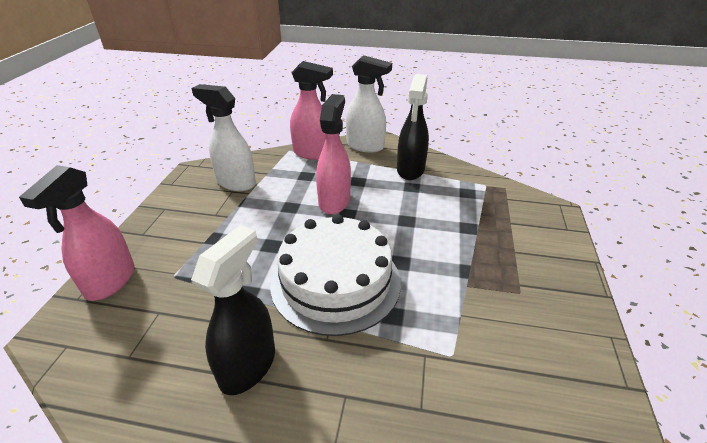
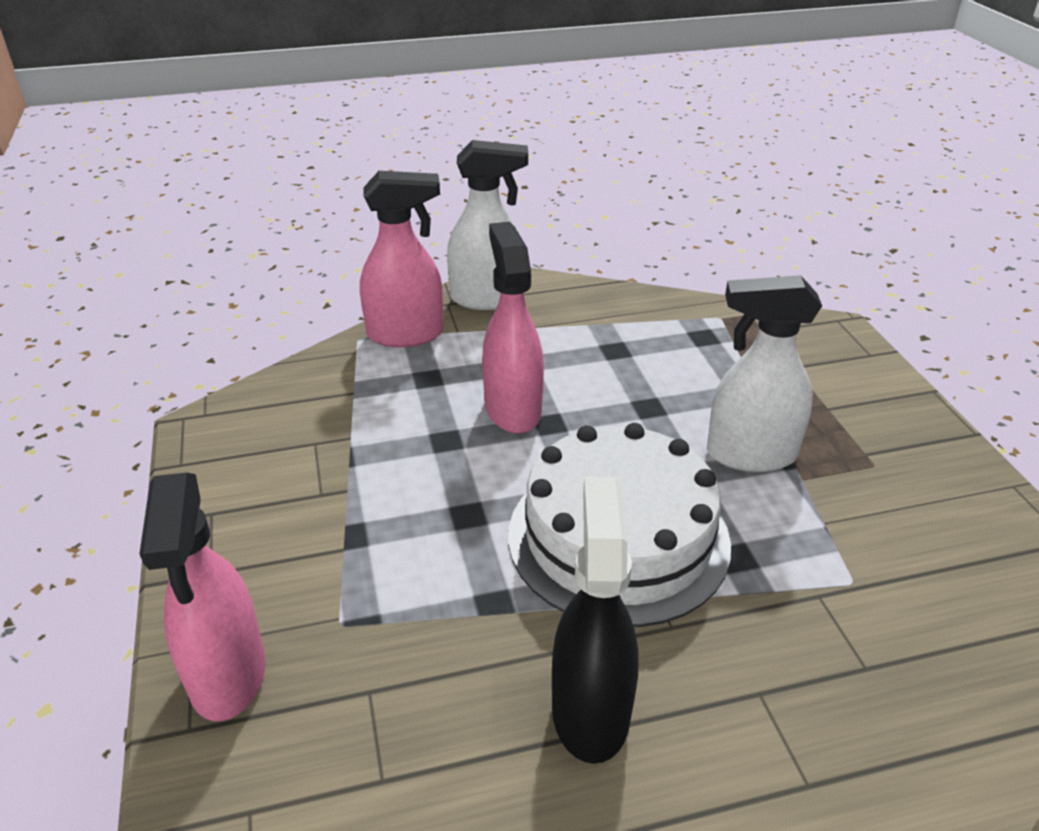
camera: 25 degrees left, 0 degrees up
(235, 182) = (309, 425): white spray bottle -> white spray bottle (750, 454)
(410, 170) = (592, 322): black spray bottle -> none

